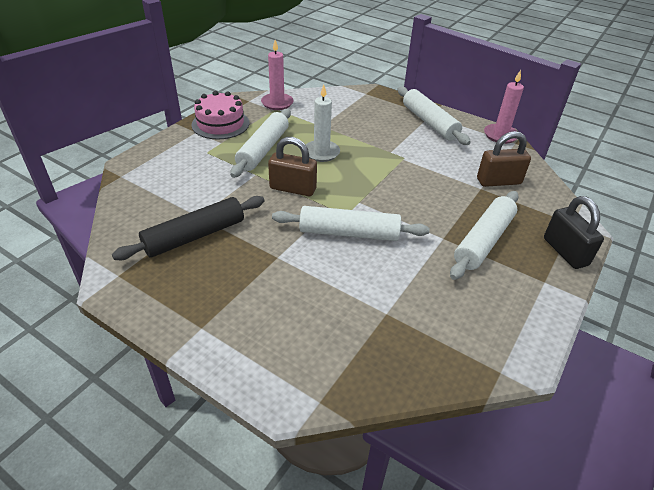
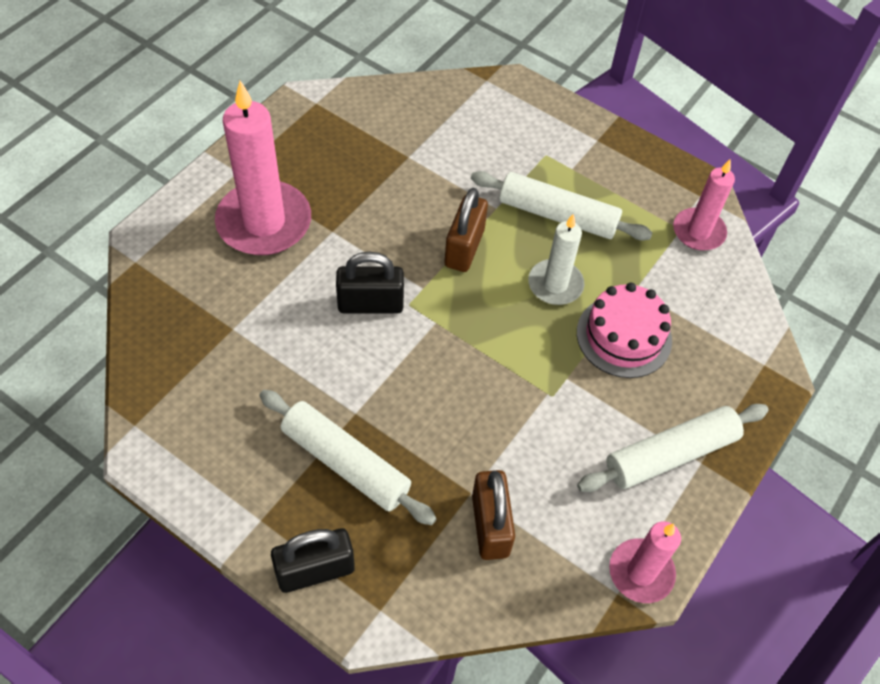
camera: 90 degrees right, 15 degrees up
(195, 236) = (372, 156): black rolling pin -> none
(220, 124) = (621, 165): pink cake -> pink cake (624, 336)
(268, 301) = (264, 222): none -> pink candle
(349, 233) = (370, 304): white rolling pin -> black padlock

